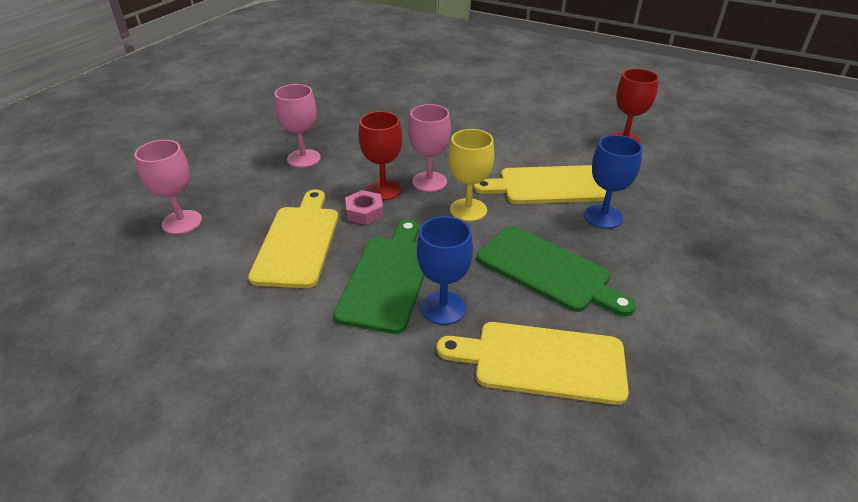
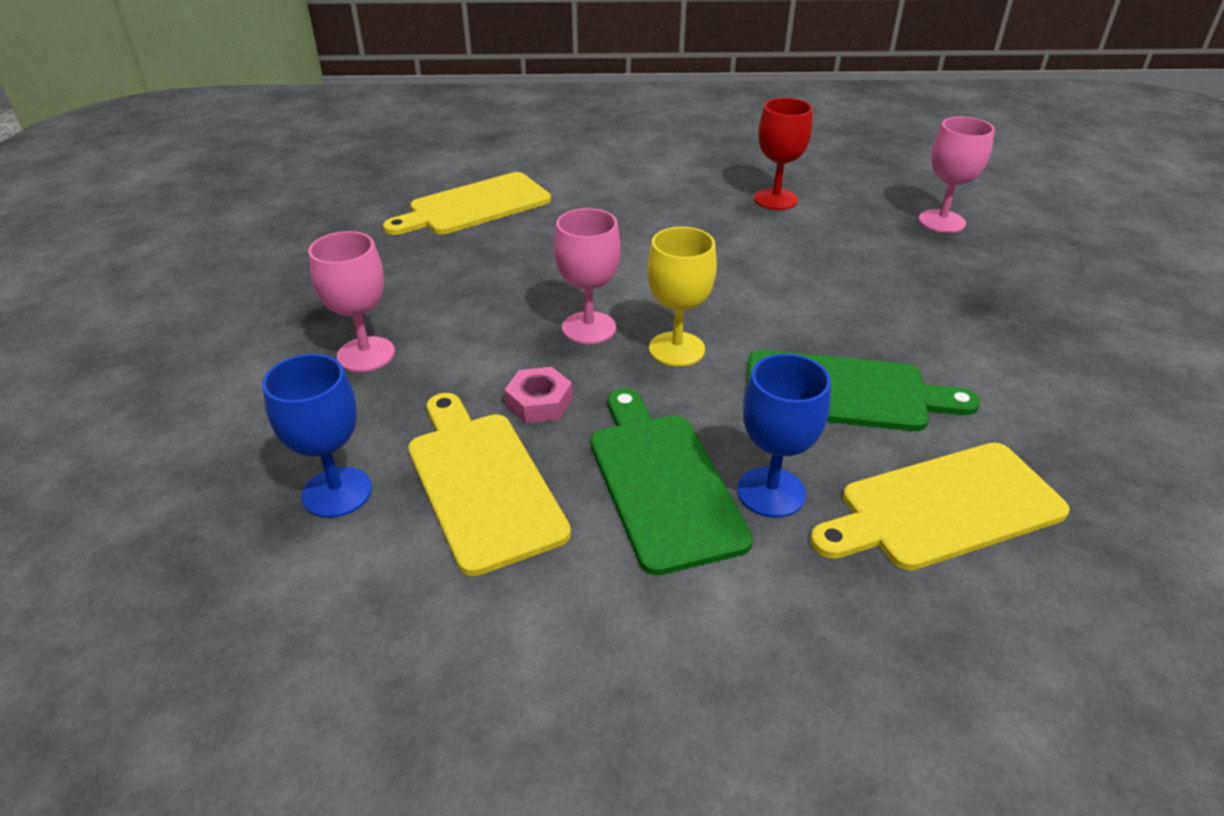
camera: 30 degrees left, 0 degrees up
(182, 222) = (251, 528): pink goblet -> pink goblet (941, 221)
(383, 190) = (535, 361): red goblet -> none
(548, 186) = (743, 284): yellow cutting board -> yellow cutting board (474, 206)
(603, 217) = (840, 302): blue goblet -> blue goblet (337, 492)

